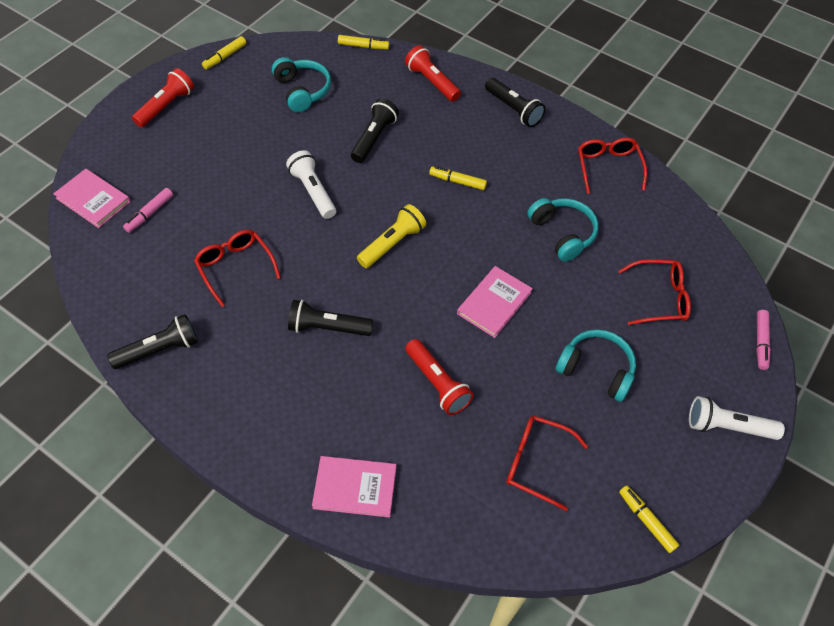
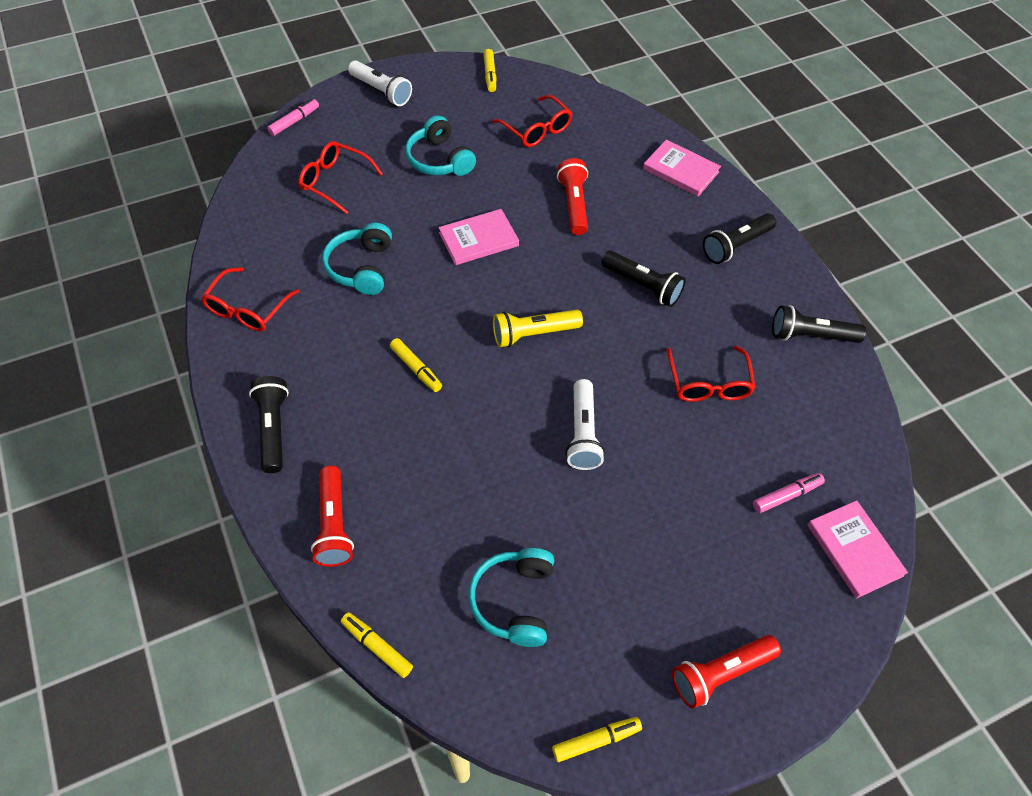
camera: 150 degrees left, 0 degrees up
(374, 138) = (468, 472): black flashlight -> black flashlight (735, 246)

